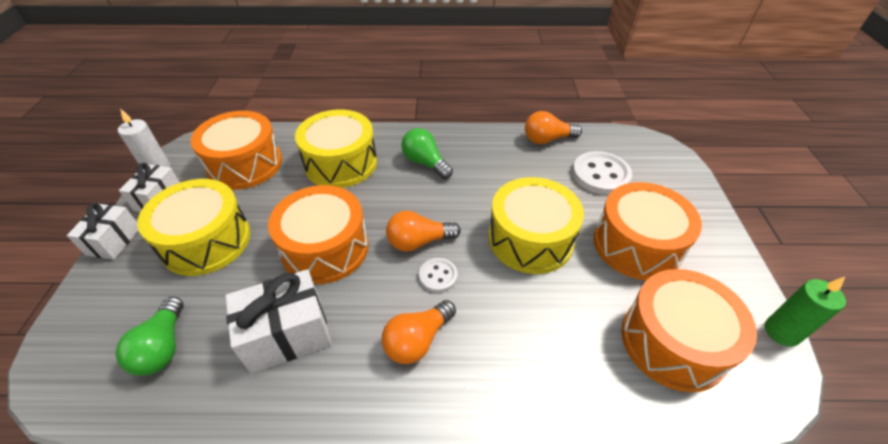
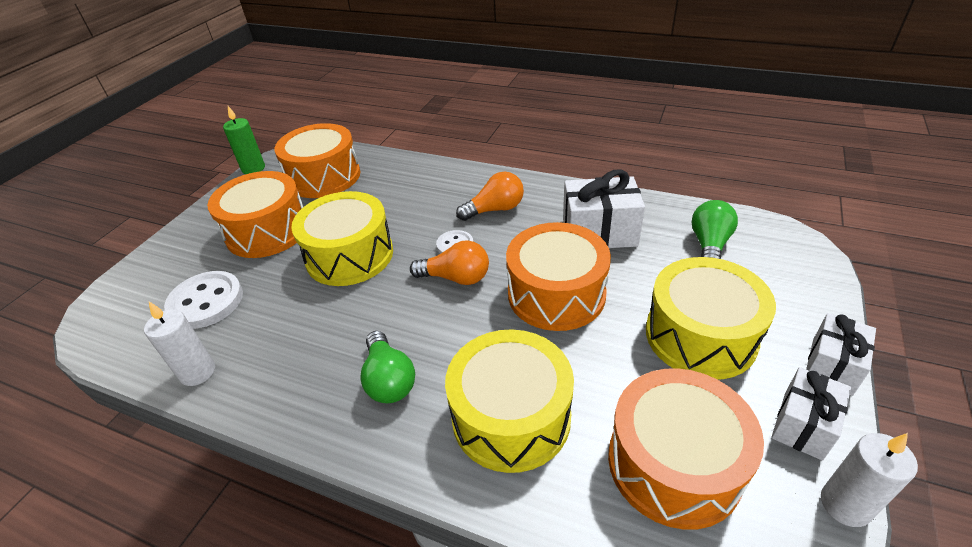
camera: 155 degrees left, 5 degrees down
(547, 139) = (198, 372): orange light bulb -> white candle

